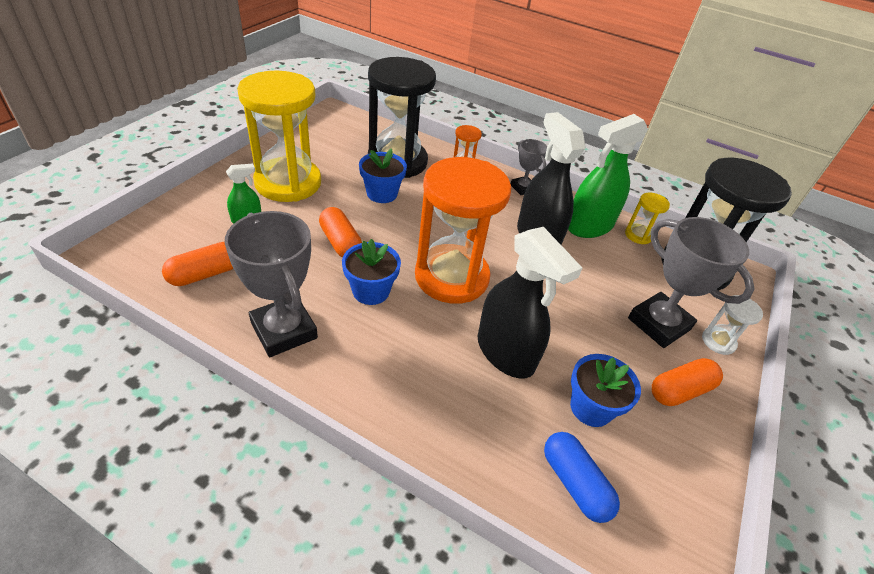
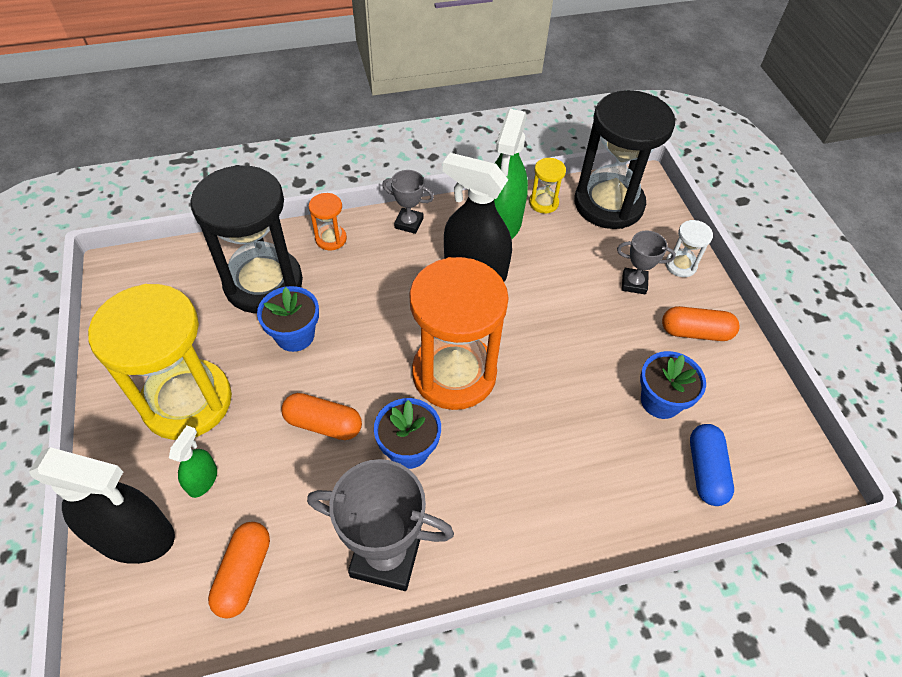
camera: 40 degrees left, 10 degrees up
(505, 352) = (565, 408): black spray bottle -> black spray bottle (135, 536)
(575, 483) = (705, 470): blue capsule -> blue capsule turned 75 degrees clockwise
(659, 324) = (634, 283): grey trophy -> grey trophy, size x0.54
(680, 390) = (695, 332): orange capsule -> orange capsule turned 75 degrees clockwise

